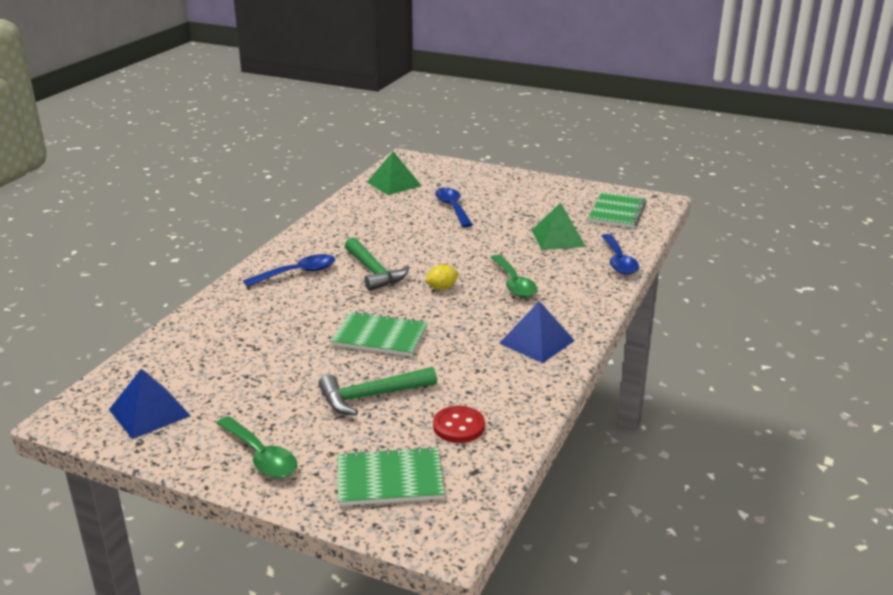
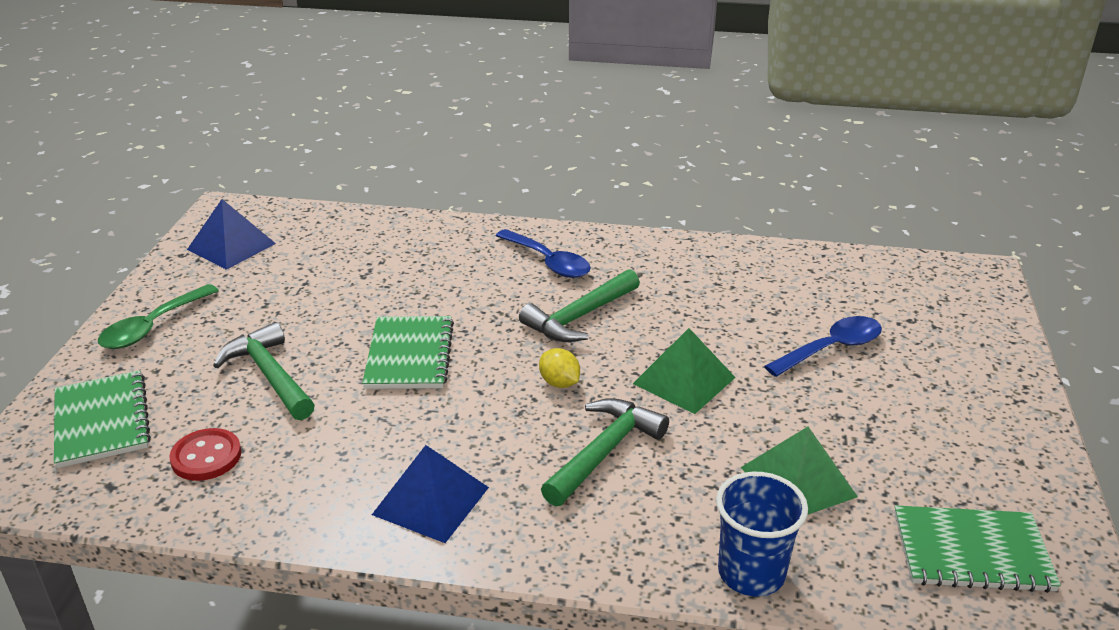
camera: 75 degrees right, 5 degrees up
(394, 184) = (873, 279): green pyramid -> green pyramid (684, 380)
(514, 283) = (604, 452): green spoon -> green hammer
(618, 261) = (751, 573): blue spoon -> blue cup

